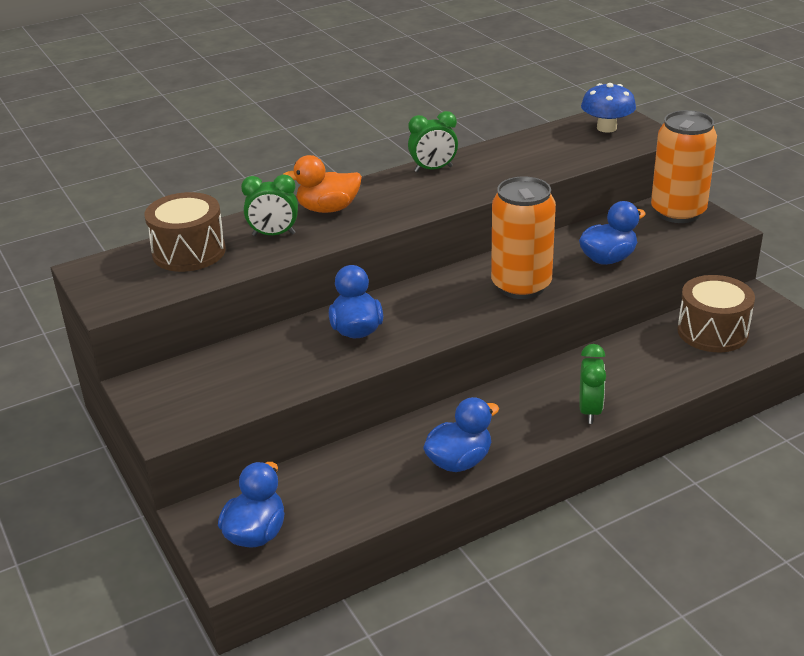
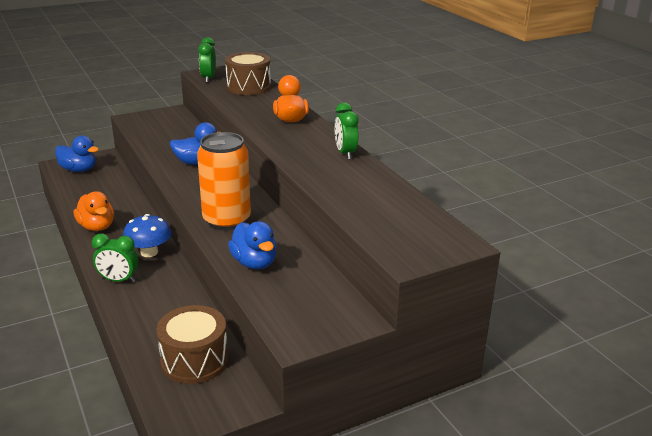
camera: 90 degrees right, 5 degrees down
(274, 234) = (260, 106): green clock -> green clock (208, 78)
(459, 461) = (97, 227): blue duck -> orange duck
(606, 128) = (426, 235): blue mushroom -> blue mushroom (149, 252)
(678, 212) = (333, 314): orange can -> none

